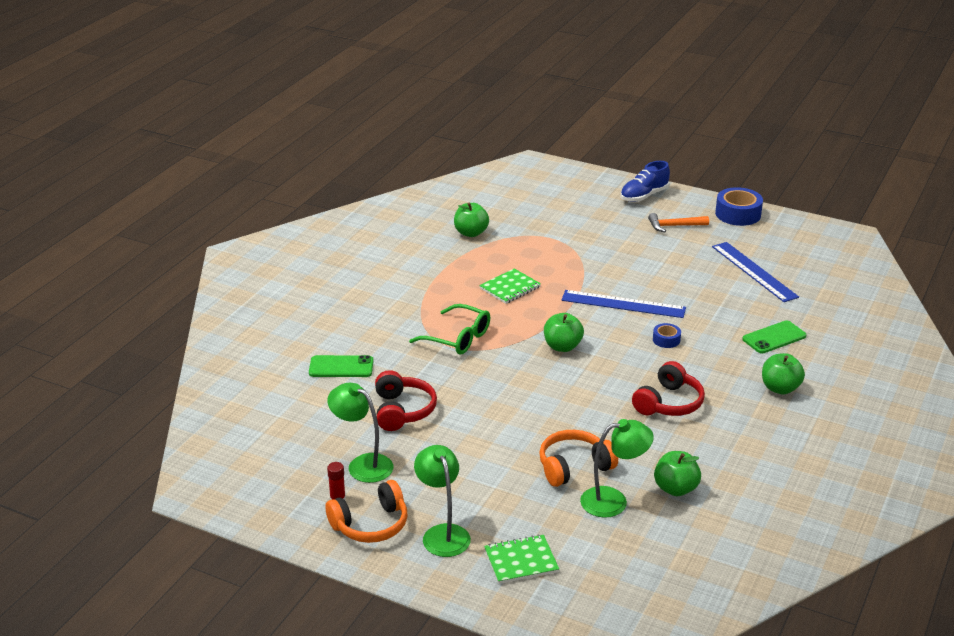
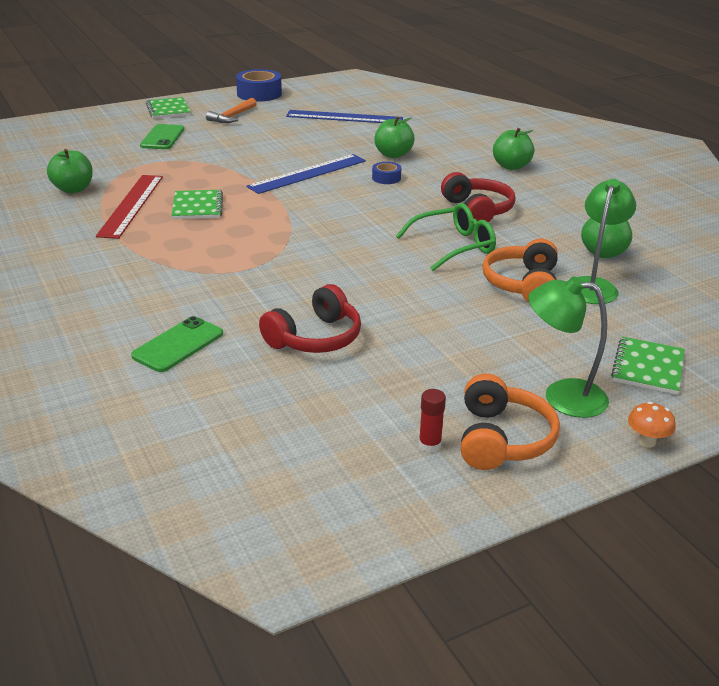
camera: 55 degrees left, 0 degrees up
(363, 464) = (382, 401): green lamp -> none
(402, 411) = (315, 338): red headphones -> red headphones turned 105 degrees clockwise
(427, 585) = (646, 442): none -> orange mushroom
(457, 338) = (235, 261): green glasses -> green glasses (453, 246)
(478, 264) = (131, 205): none -> red ruler
(562, 347) = (330, 220): green apple -> green apple (393, 154)
(644, 196) = (168, 110): blue shoe -> green notebook
(774, 337) = (442, 144): green phone -> green phone (162, 137)

